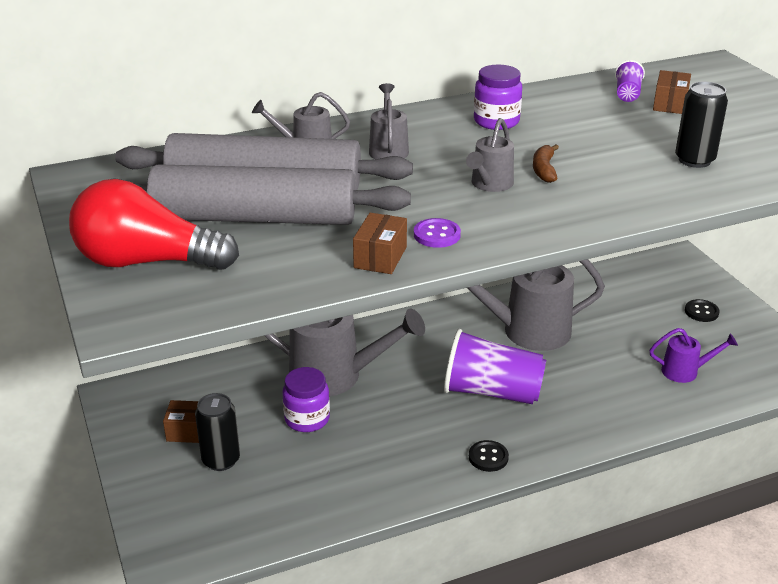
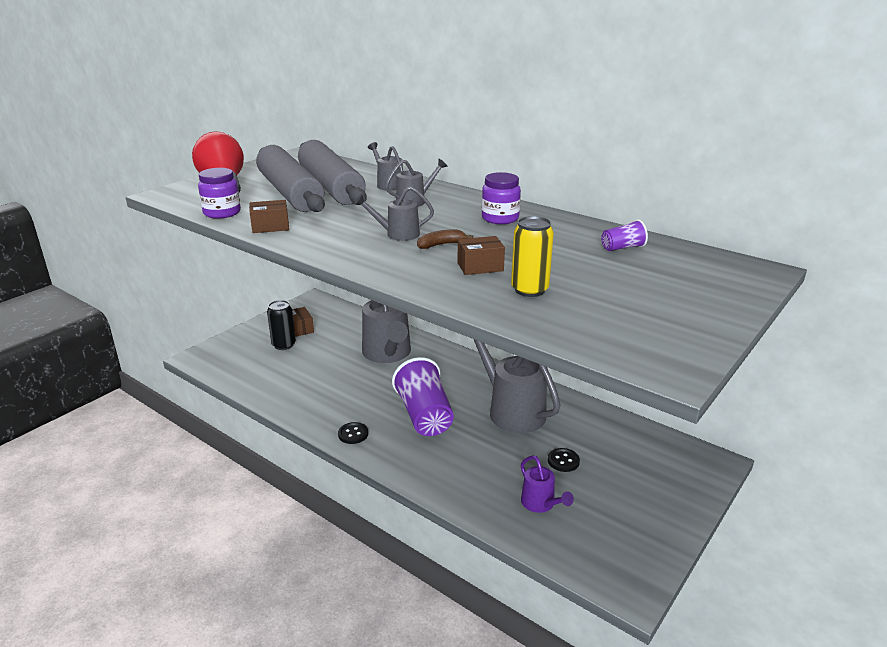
camera: 60 degrees right, 5 degrees down
(307, 419) = (339, 358): purple jar -> purple jar (222, 213)
(437, 235) = (311, 234): purple button -> none
(670, 104) = (629, 265): brown box -> brown box (480, 267)
(694, 160) = (529, 290): black can -> yellow can
(701, 312) = (641, 494): black button -> black button (563, 461)

